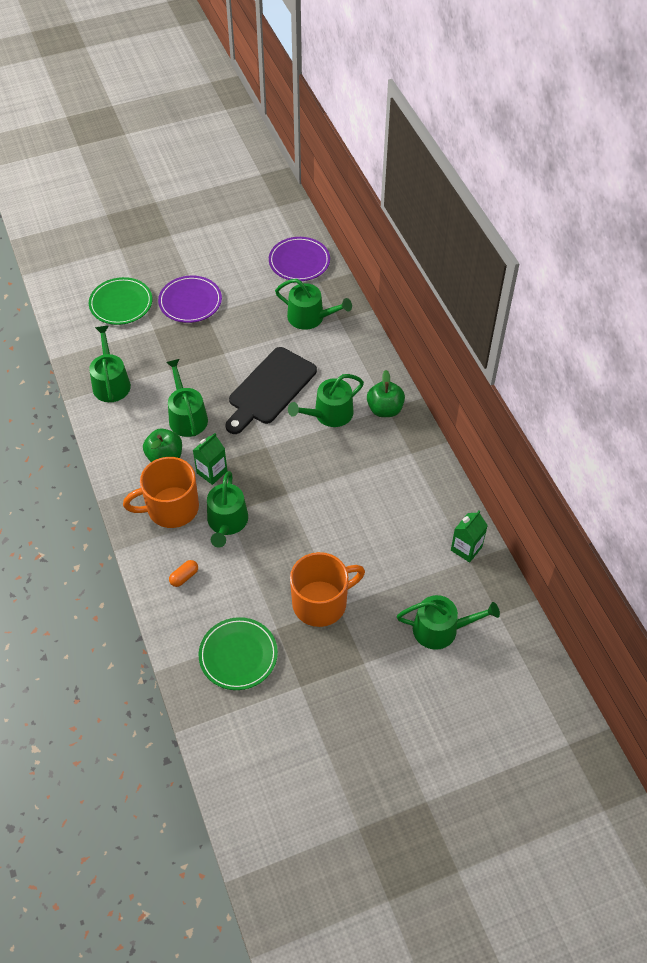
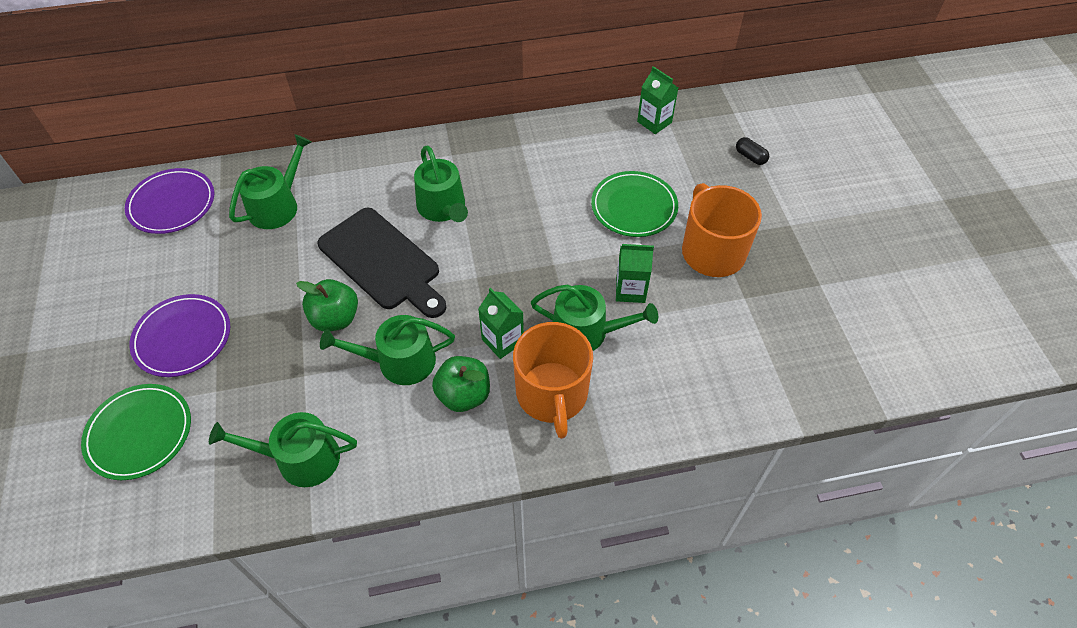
camera: 80 degrees left, 0 degrees up
(184, 577) = (664, 388): orange capsule -> none
(238, 655) = (780, 340): green plate -> green plate (634, 207)
(270, 547) = (630, 290): none -> green carton
(385, 409) = (452, 157): green apple -> green apple (335, 318)
(441, 629) = (750, 157): green watering can -> black capsule

